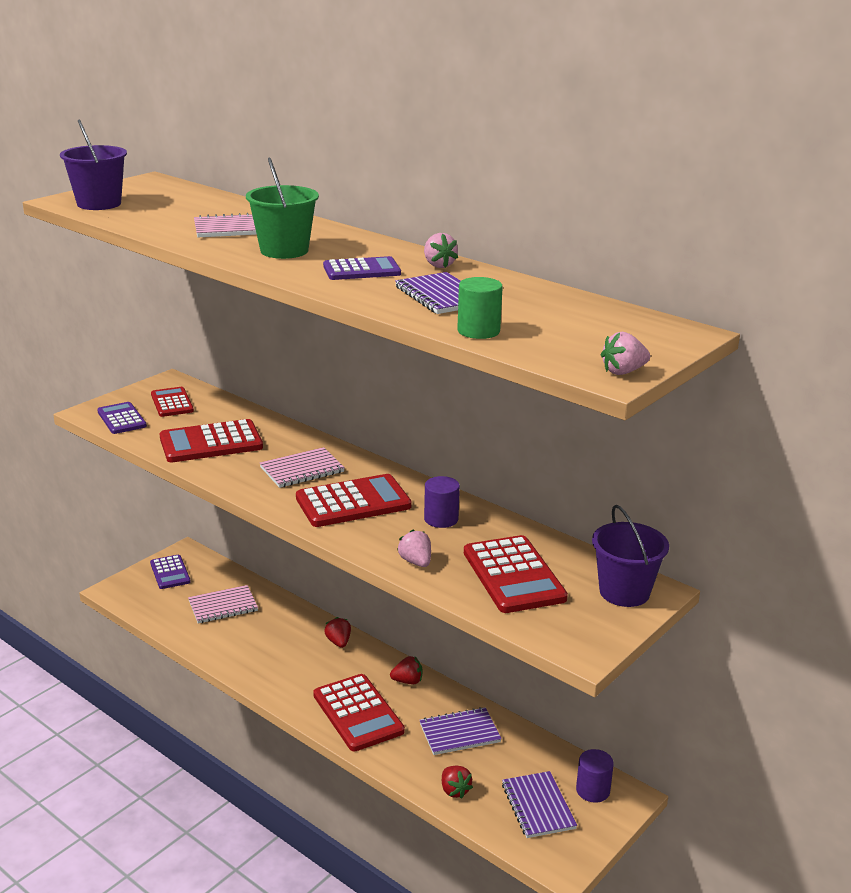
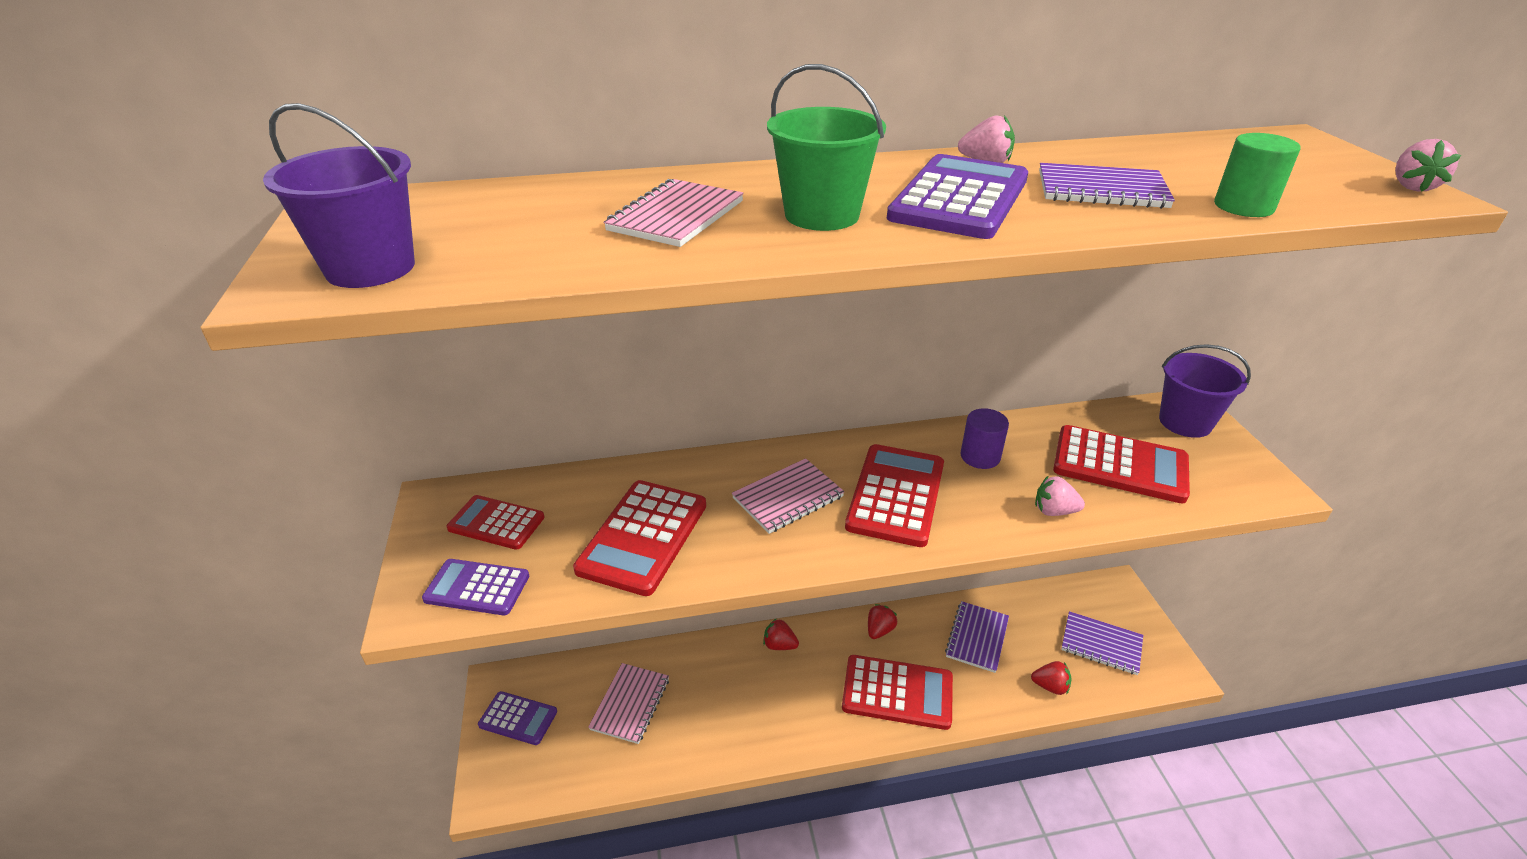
camera: 50 degrees left, 10 degrees up
(302, 470) = (788, 497): pink notebook -> pink notebook turned 45 degrees clockwise
(361, 270) = (959, 198): purple calculator -> purple calculator, size x1.61
(593, 790) = (1100, 601): purple cylinder -> none

